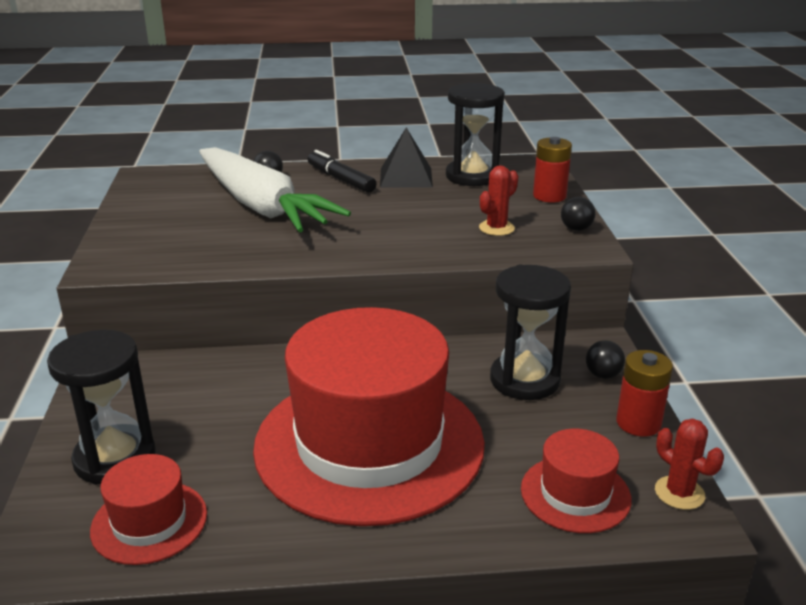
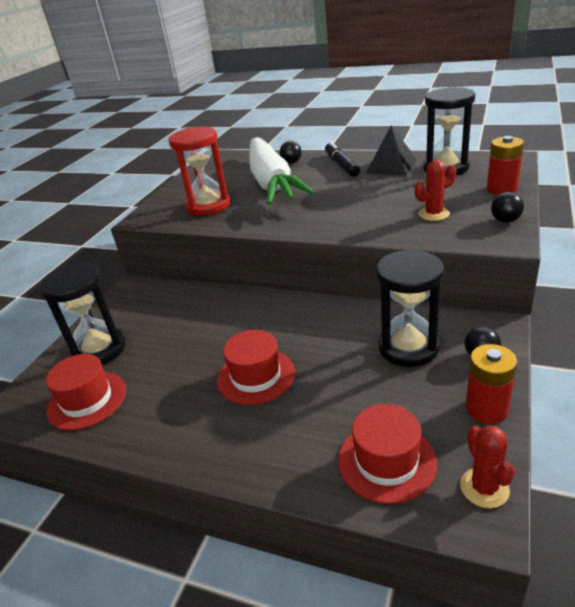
camera: 30 degrees right, 5 degrees up
(192, 243) = (208, 206): none -> red hourglass
(369, 444) = (256, 376): red hat -> red hat, size x0.44

